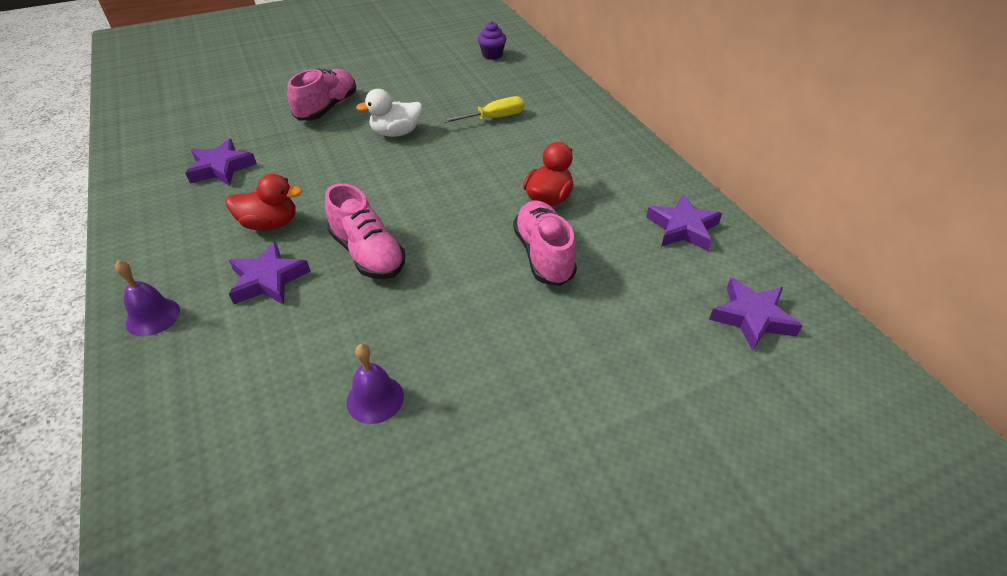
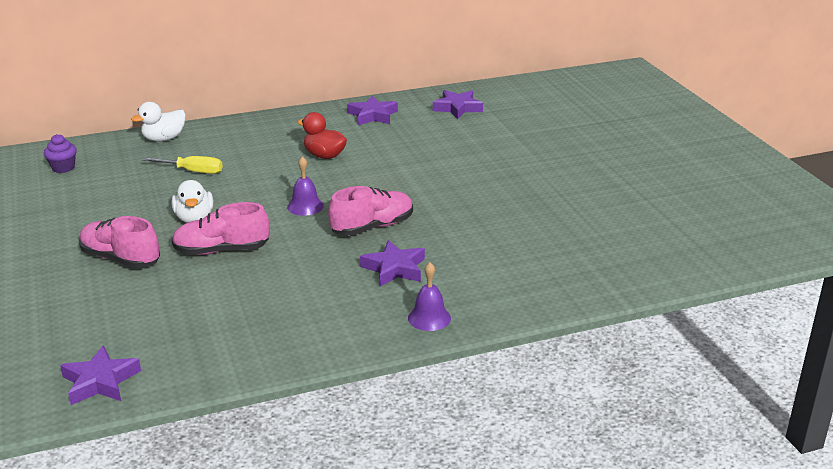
camera: 85 degrees left, 15 degrees down
(221, 168) = (214, 313): purple star -> purple star (100, 381)
(270, 224) = (320, 274): red duck -> none
(375, 399) = (513, 220): purple bell -> purple bell (305, 206)
(494, 118) = (193, 171): yellow screwdriver -> yellow screwdriver turned 120 degrees clockwise
(543, 255) = (389, 161): pink shoe -> pink shoe (221, 250)
(563, 91) = (164, 139): none -> white duck

